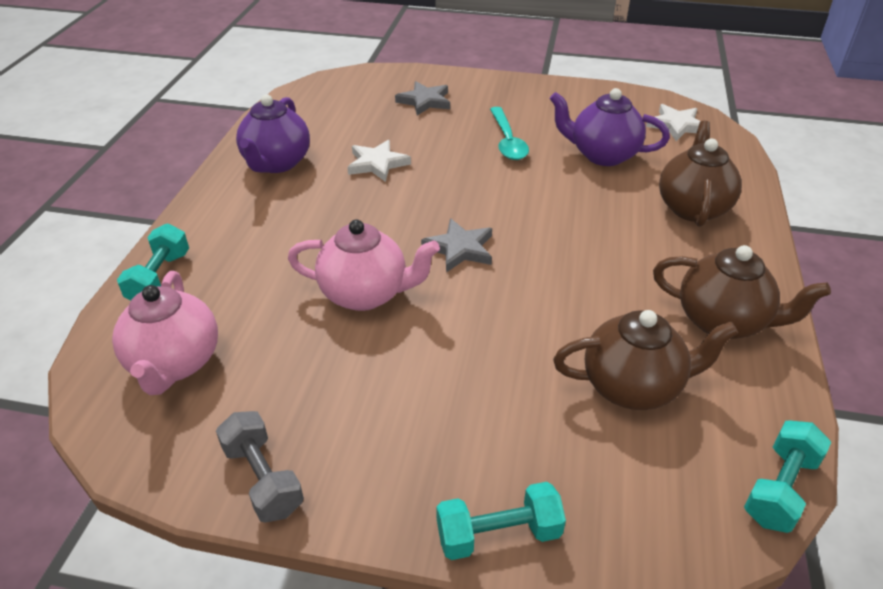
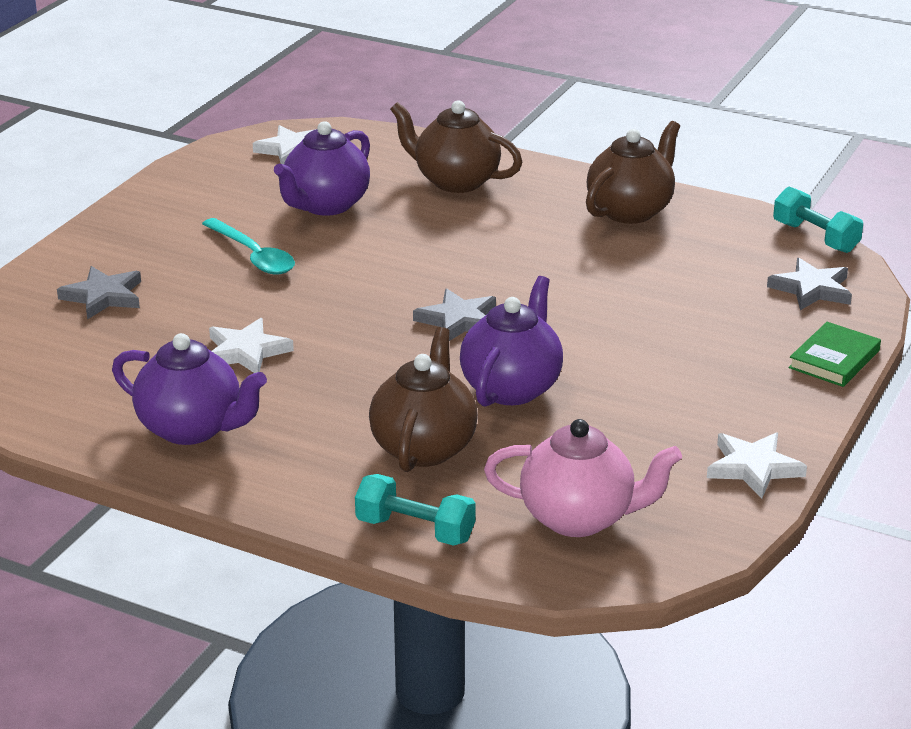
camera: 75 degrees left, 10 degrees down
(263, 479) = (753, 468): grey dumbbell -> white star
(366, 294) = (511, 388): pink teapot -> purple teapot
(498, 534) = (834, 359): turquoise dumbbell -> green book
(507, 141) = (253, 256): turquoise spoon -> turquoise spoon turned 45 degrees clockwise
(633, 386) = (695, 270): brown teapot -> brown teapot (424, 447)
(649, 496) = (811, 289): none -> grey star

